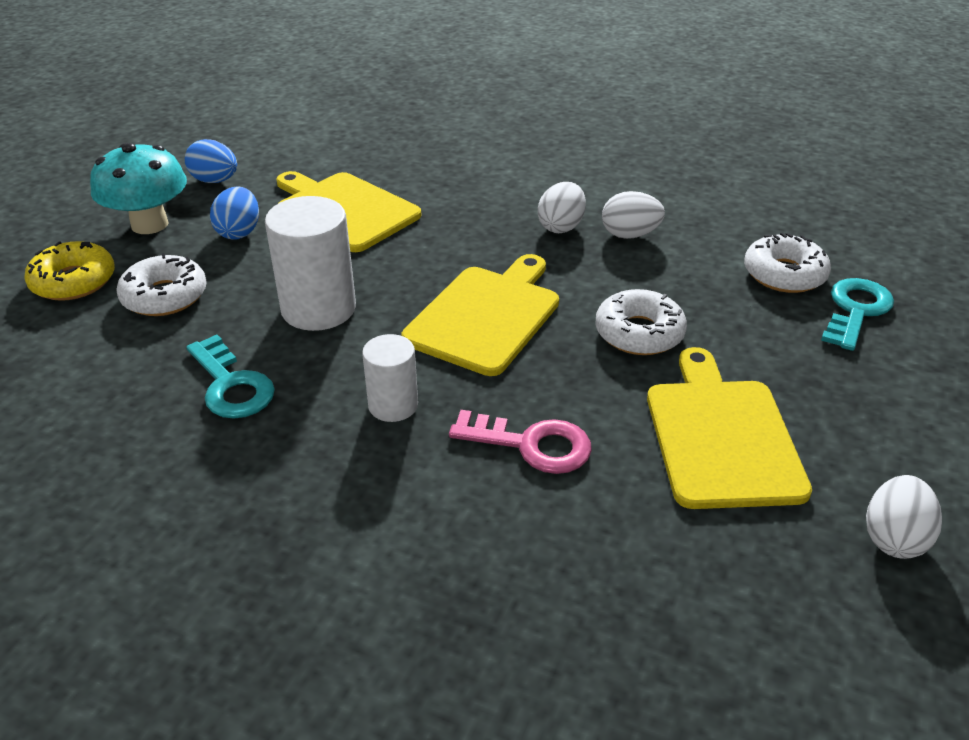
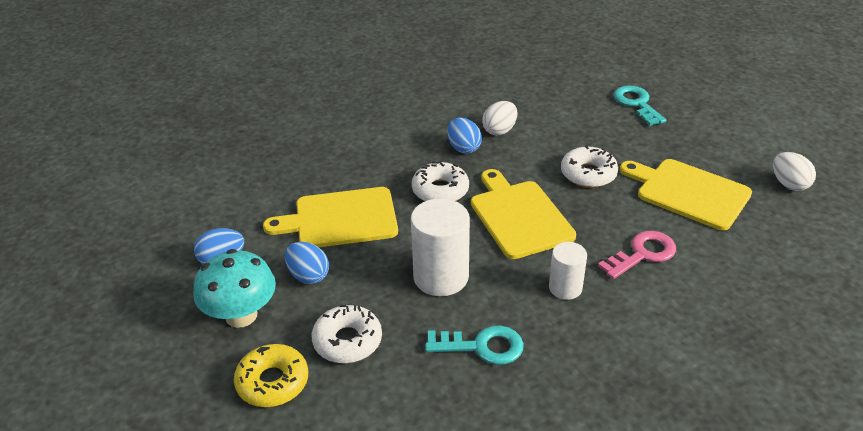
camera: 50 degrees left, 0 degrees up
(561, 226) = (463, 148): white egg -> blue egg
(784, 274) = (588, 105): white donut -> white donut (440, 190)

